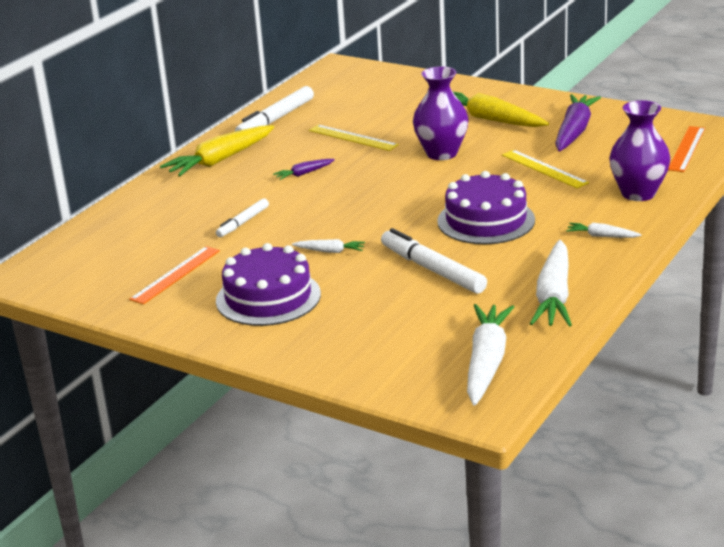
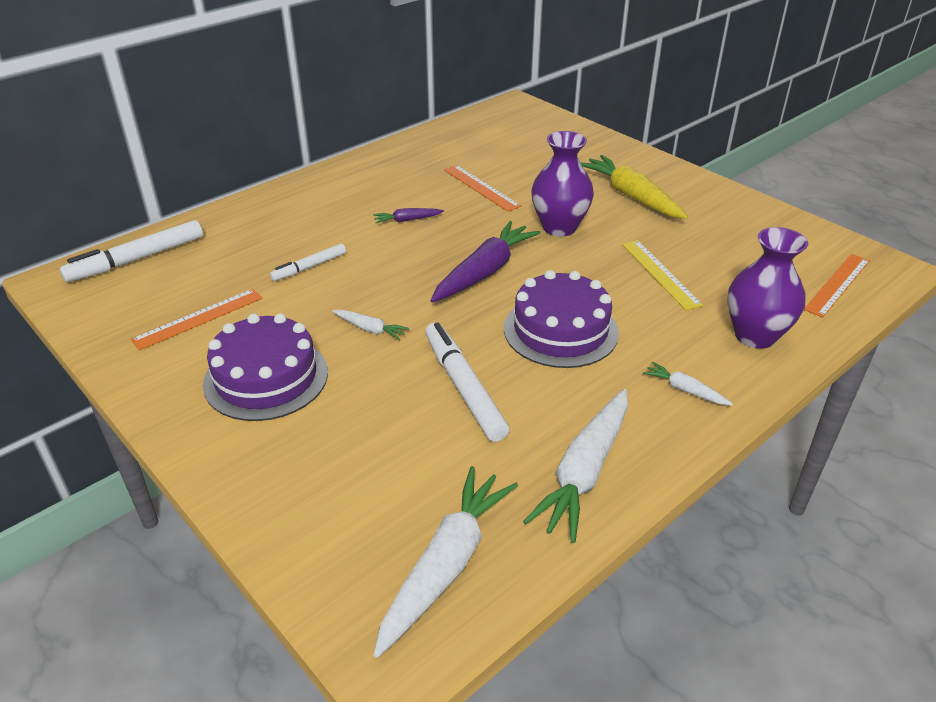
camera: 15 degrees right, 10 degrees up
(220, 160) = (339, 185): yellow carrot -> none
(276, 119) = (421, 150): white marker -> white marker (137, 259)
(353, 137) = (481, 187): yellow ruler -> orange ruler
(574, 131) = (715, 231): purple carrot -> purple carrot (484, 271)

